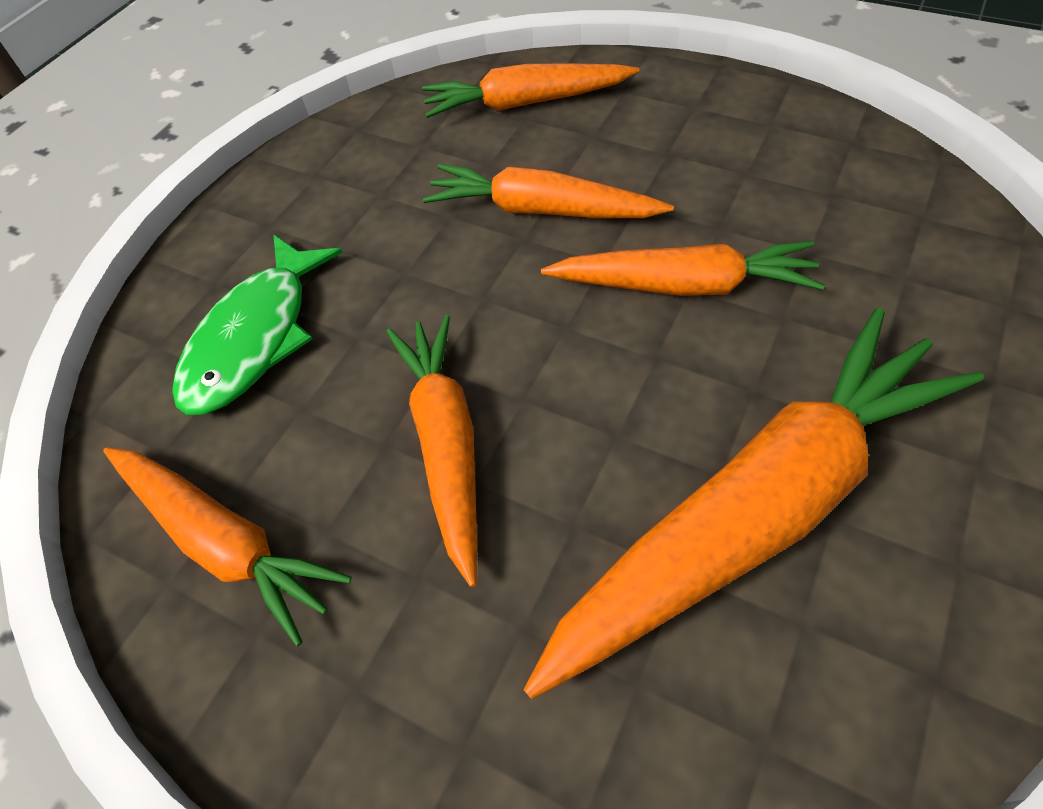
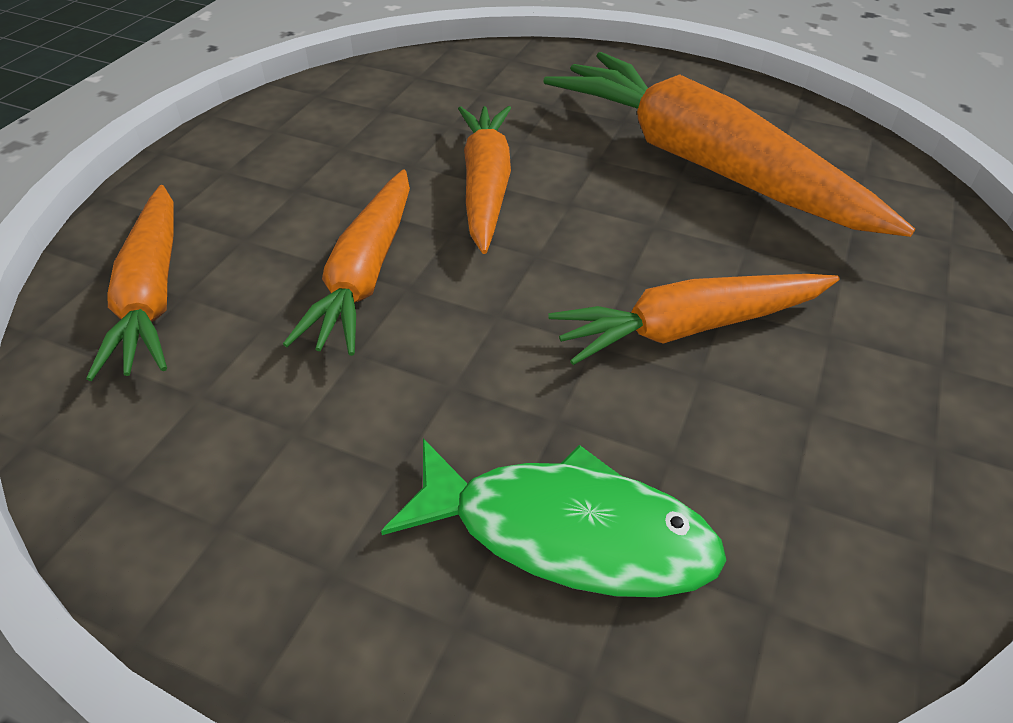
camera: 100 degrees left, 10 degrees down
(225, 541) = (860, 496): orange carrot -> none

